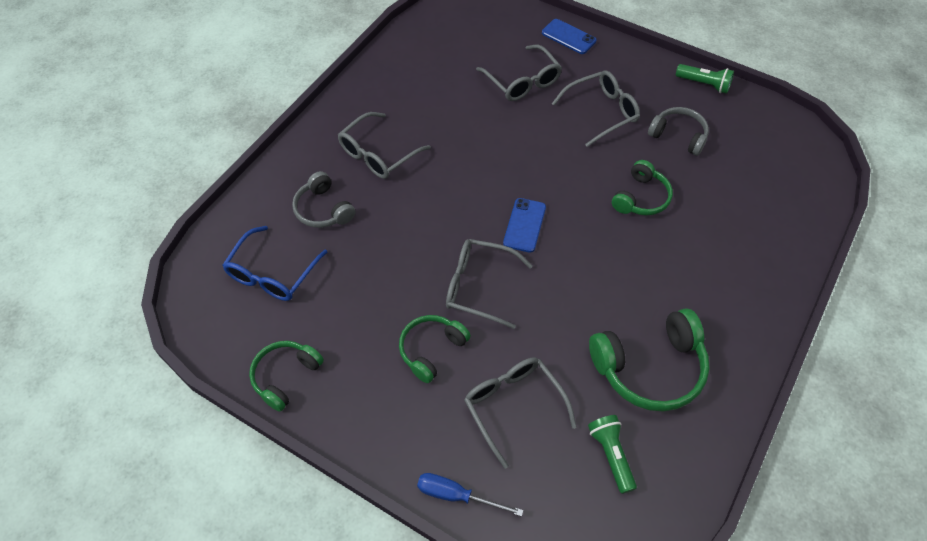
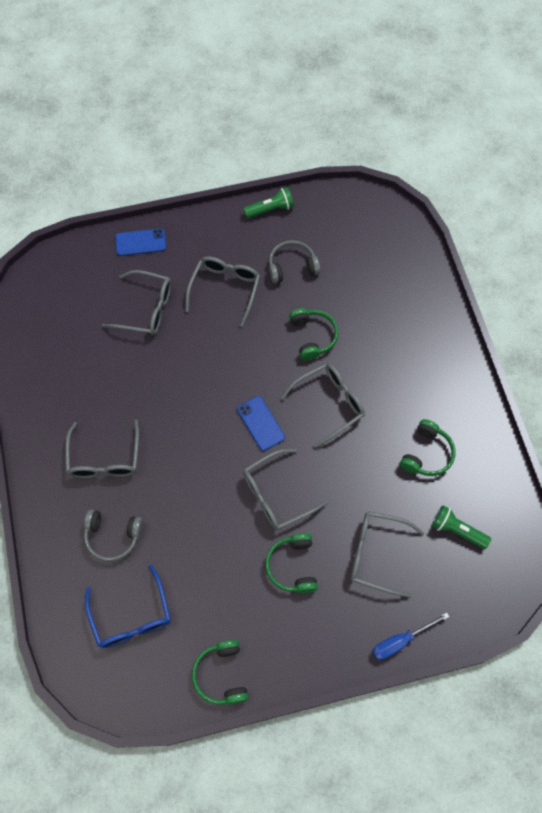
camera: 45 degrees left, 10 degrees up
(600, 257) = (329, 404): none -> grey glasses
(650, 368) = (427, 454): green headphones -> green headphones, size x0.62

